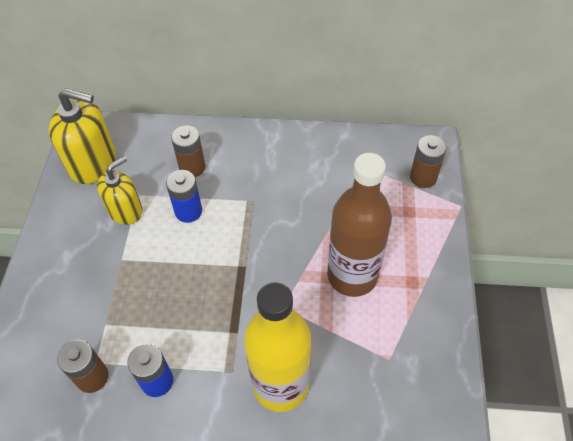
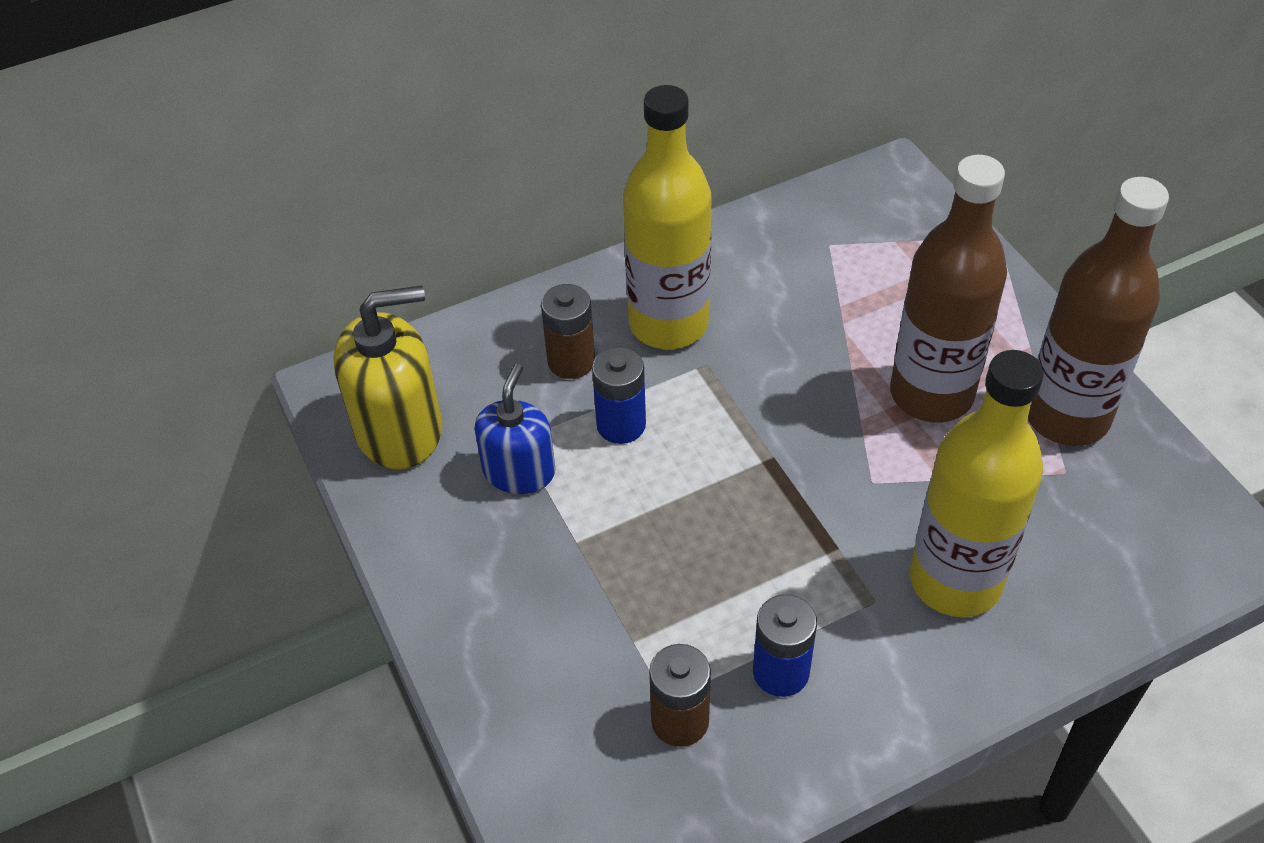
camera: 30 degrees left, 5 degrees down
(125, 210) = (519, 471): yellow soap dispenser -> blue soap dispenser
(252, 171) = (668, 324): none -> yellow bottle
(415, 327) = (1066, 416): none -> brown bottle
(423, 177) = (918, 222): brown battery -> none

